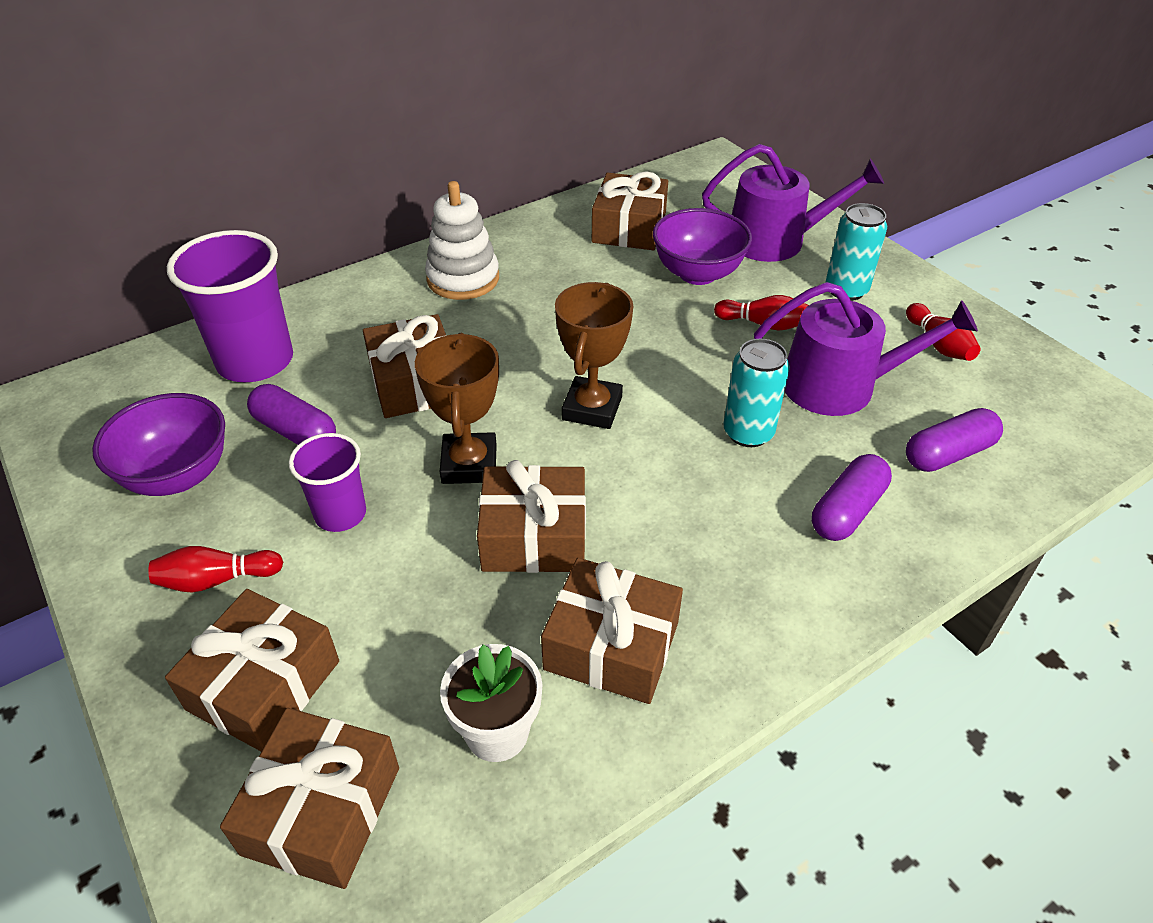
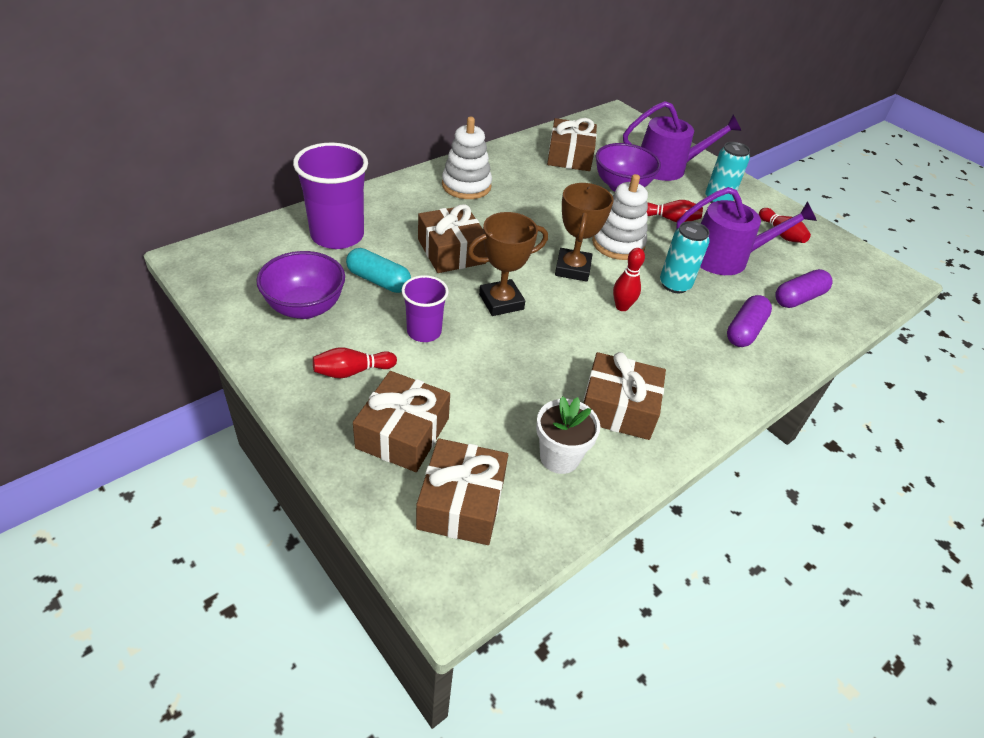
camera: 10 degrees left, 0 degrees up
(295, 431) = (378, 280): purple capsule -> turquoise capsule
(469, 464) = (501, 302): brown trophy -> brown trophy turned 75 degrees clockwise
(534, 536) = (554, 345): brown gift -> none
(655, 471) = (622, 307): none -> red bowling pin
(672, 366) = (618, 244): none -> white stacking toy

